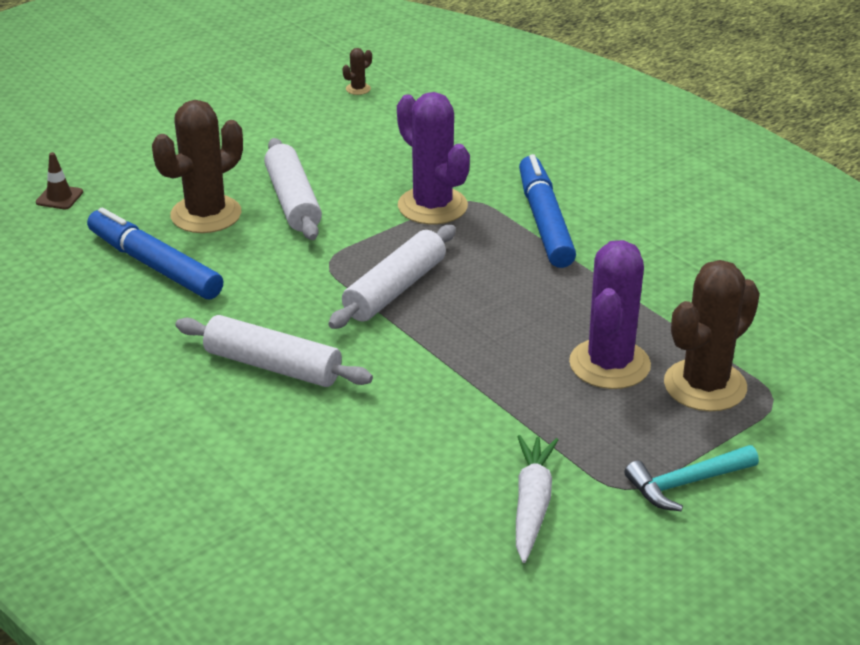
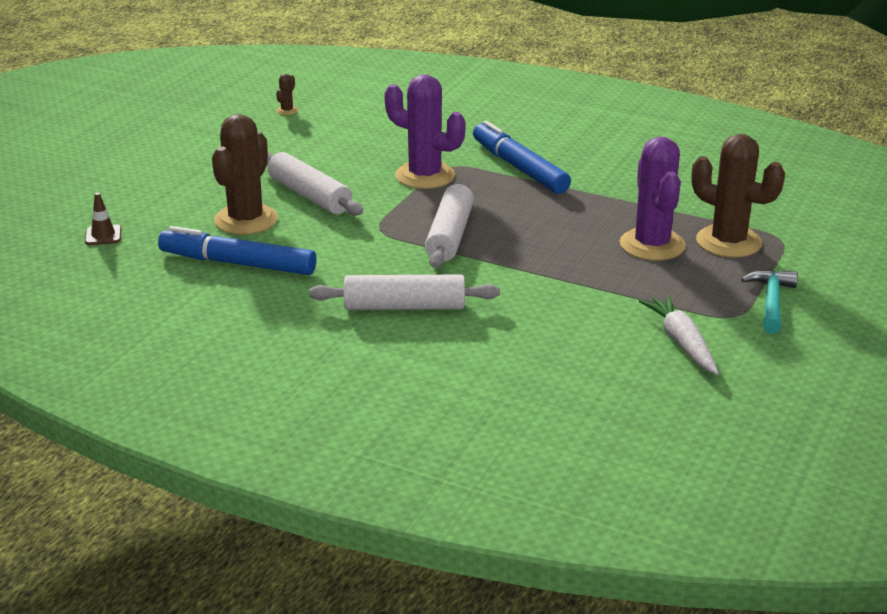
camera: 25 degrees left, 5 degrees down
(686, 483) = (771, 302): turquoise hammer -> turquoise hammer turned 150 degrees clockwise
(705, 386) = (728, 242): brown cactus -> brown cactus turned 75 degrees counterclockwise

